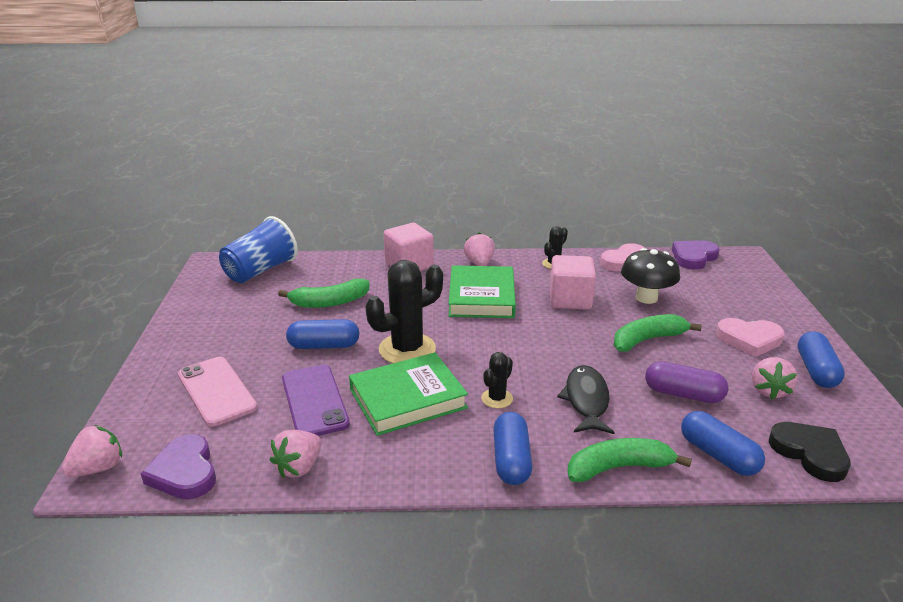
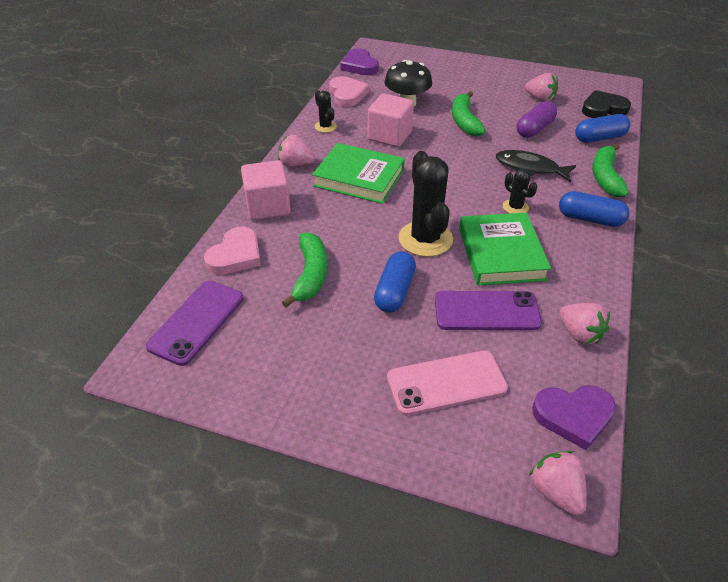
camera: 70 degrees left, 15 degrees up
(260, 271) = (196, 322): blue cup -> purple phone
(749, 339) = (481, 85): pink heart -> pink heart (236, 255)
(816, 371) = (525, 77): blue capsule -> none

